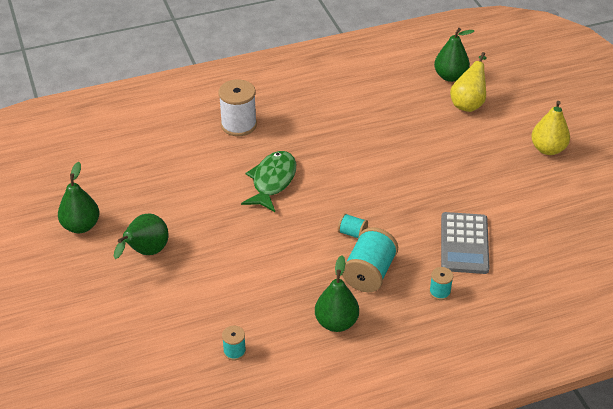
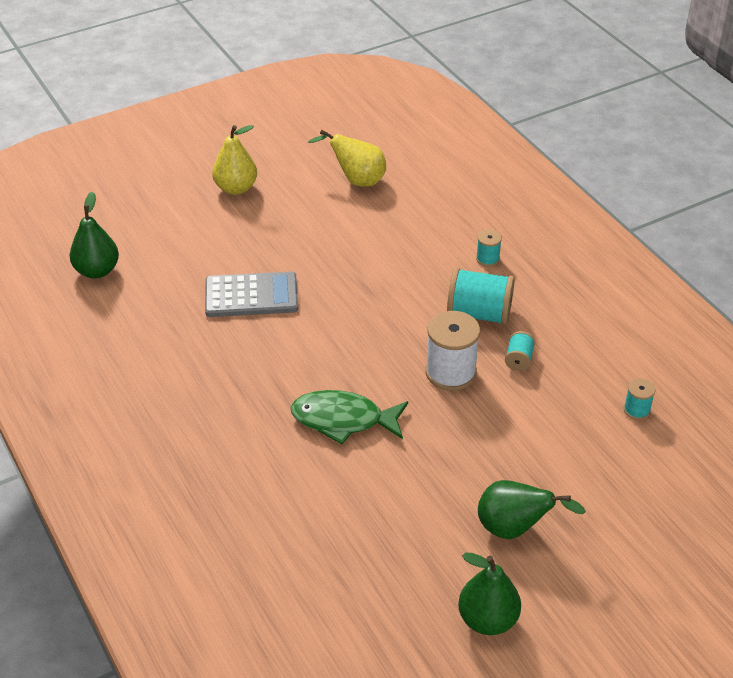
camera: 100 degrees left, 0 degrees up
(238, 125) = (227, 476): white spool -> white spool (450, 372)
(336, 322) = (561, 332): green pear -> none
(352, 233) = (419, 334): turquoise spool -> turquoise spool (519, 360)
(464, 243) = (409, 245): grey calculator -> grey calculator (251, 296)
(468, 103) = (155, 252): yellow pear -> yellow pear (356, 180)

